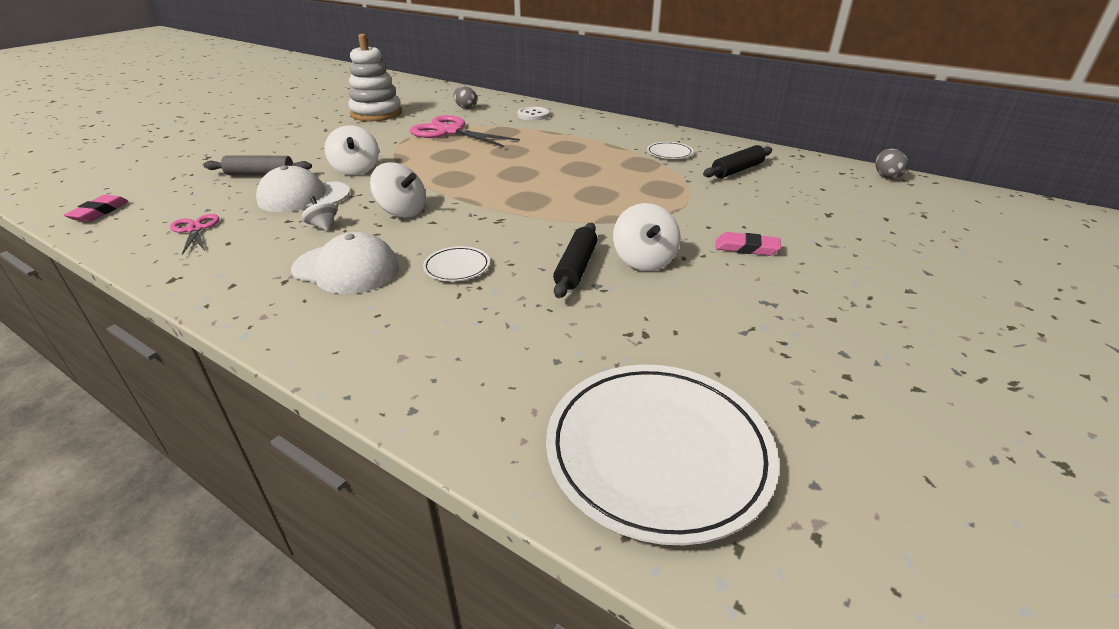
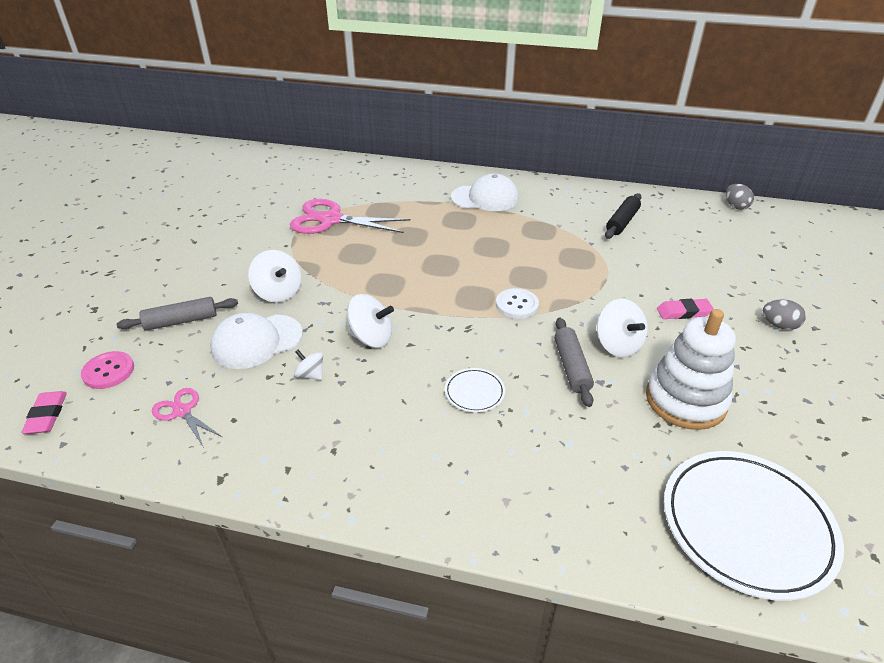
camera: 20 degrees left, 5 degrees up
(172, 195) = (108, 371): none -> pink button
(346, 269) = (379, 420): white cap -> white cap (485, 198)
(376, 114) = (230, 207): white stacking toy -> white stacking toy (685, 400)
(466, 108) = (319, 182): grey egg -> grey egg (779, 325)
(533, 115) = (395, 181): white button -> white button (517, 305)
(576, 267) = (571, 367): black rolling pin -> grey rolling pin
(669, 153) = (554, 211): white plate -> none

